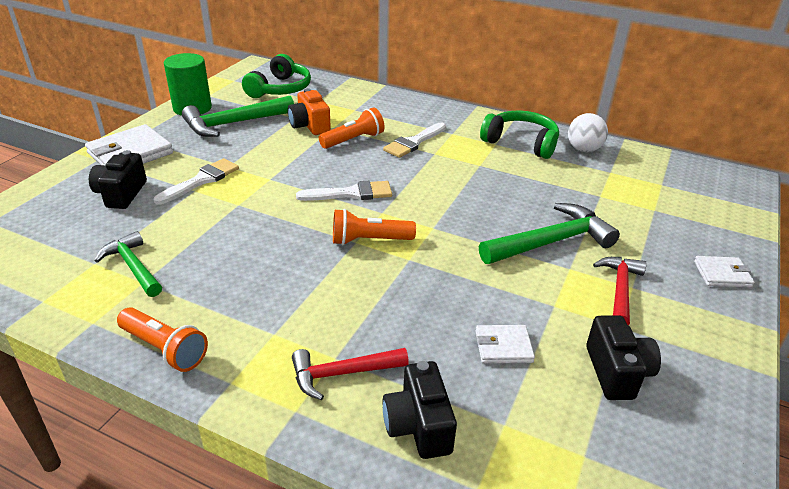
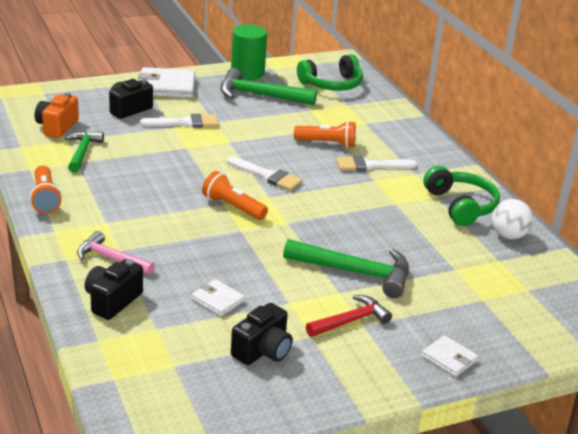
camera: 40 degrees right, 5 degrees down
(310, 126) = (311, 120): orange camera -> orange camera (57, 127)
(342, 373) = (111, 259): red hammer -> pink hammer

